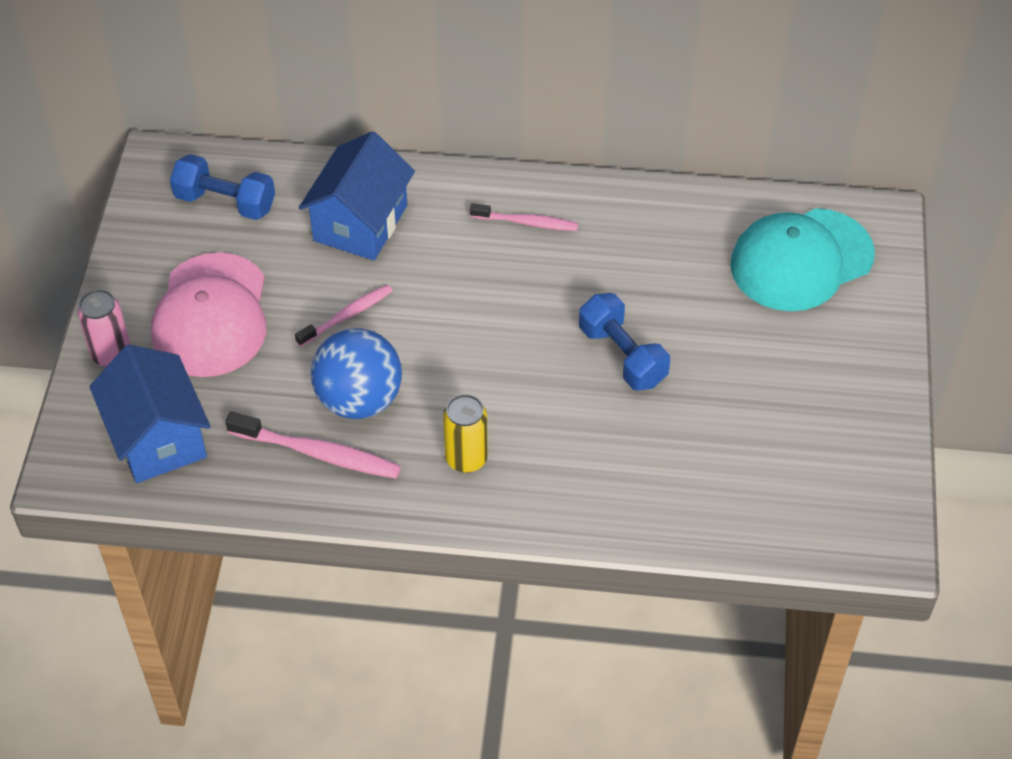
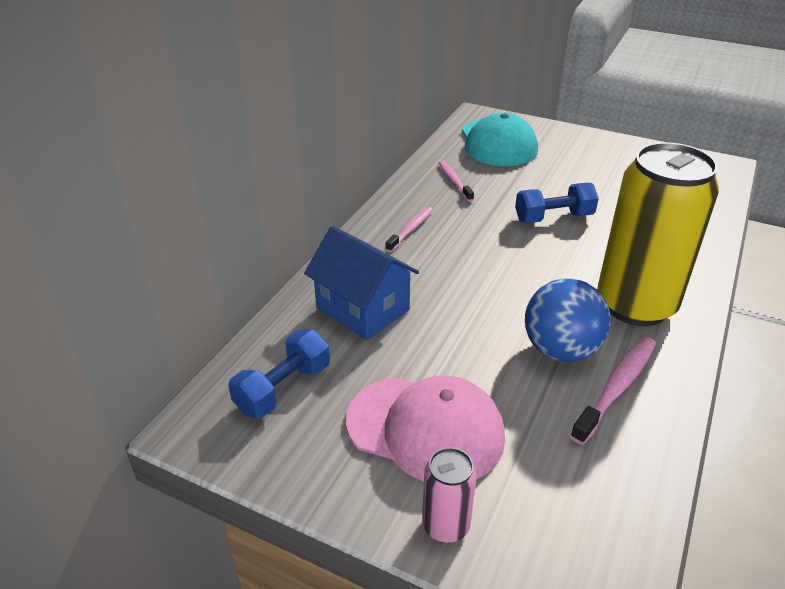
camera: 70 degrees left, 15 degrees down
(158, 438) = (576, 506): blue house -> none
(347, 316) = (464, 338): pink toothbrush -> pink toothbrush (454, 181)
(466, 458) = (635, 305): yellow can -> yellow can, size x2.28

